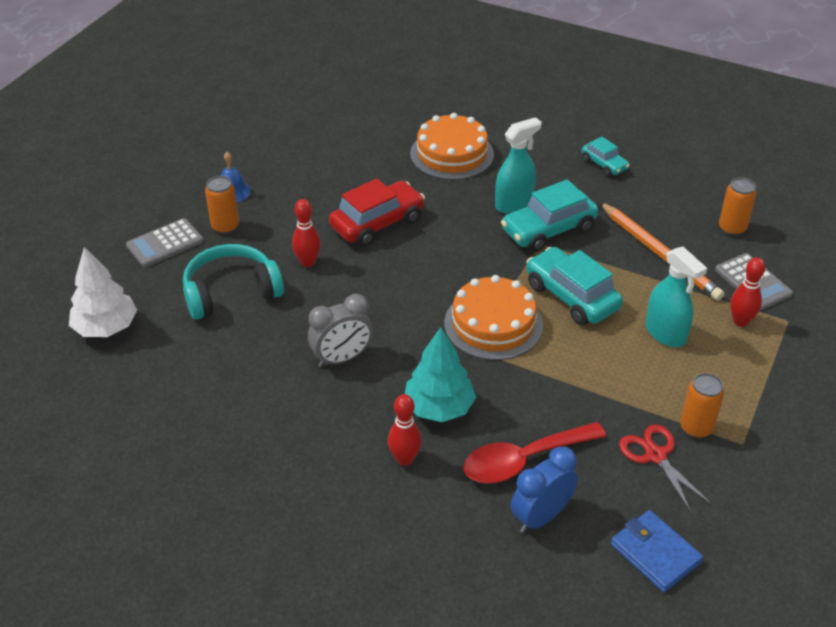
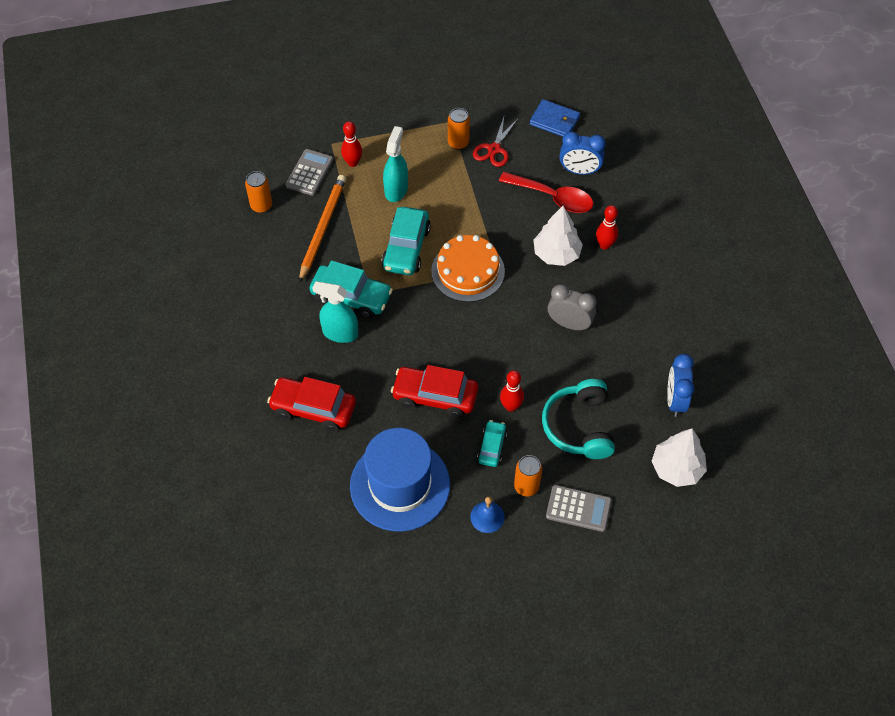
camera: 130 degrees left, 15 degrees up
(163, 377) = (675, 400): none -> blue clock
(231, 292) = (579, 426): turquoise headphones -> turquoise headphones turned 60 degrees clockwise
(323, 163) = (400, 485): none -> blue hat
(439, 408) = (556, 254): turquoise tree -> white tree
(452, 154) = (313, 409): orange cake -> red car
(604, 164) = (245, 309): turquoise car -> turquoise car (492, 447)
(655, 553) = (554, 121): blue wallet -> blue wallet turned 75 degrees counterclockwise

